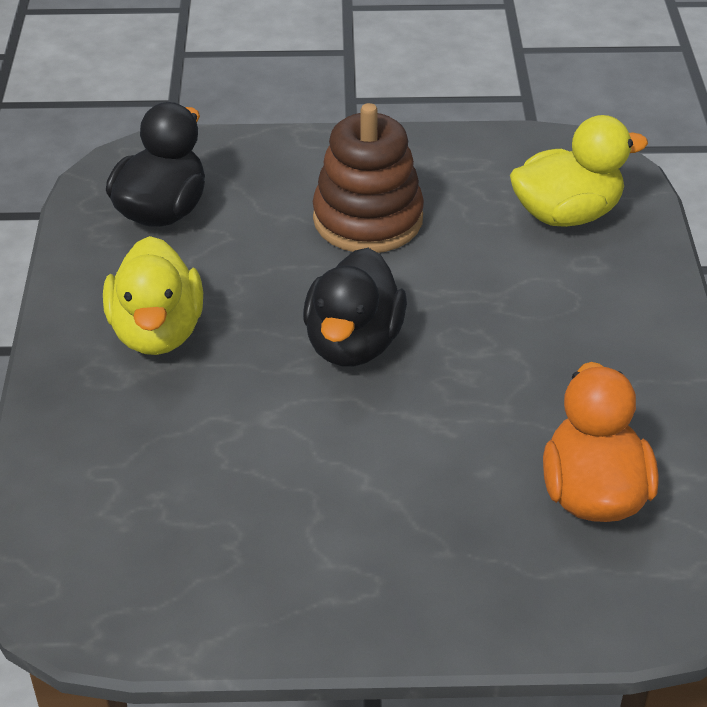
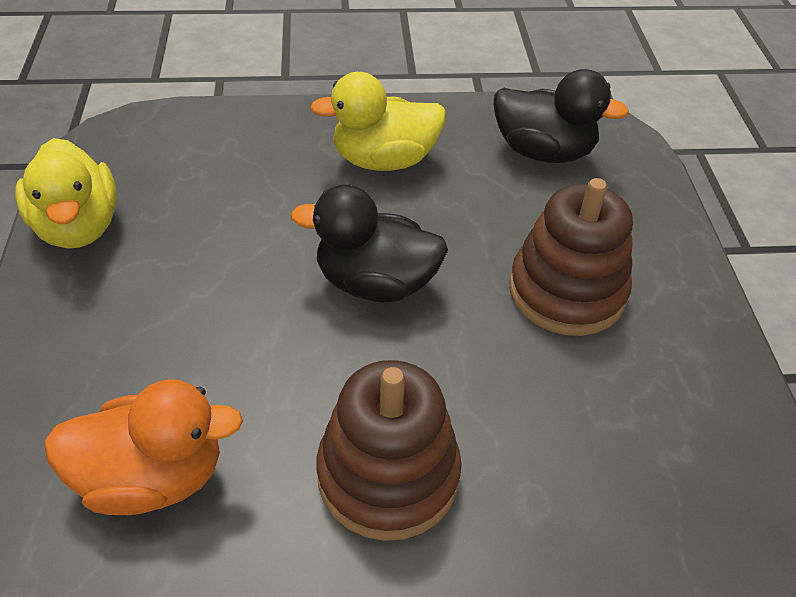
camera: 85 degrees right, 5 degrees up
(566, 214) = (624, 483): yellow duck -> yellow duck (78, 227)
(574, 341) = (388, 475): none -> brown stacking toy

